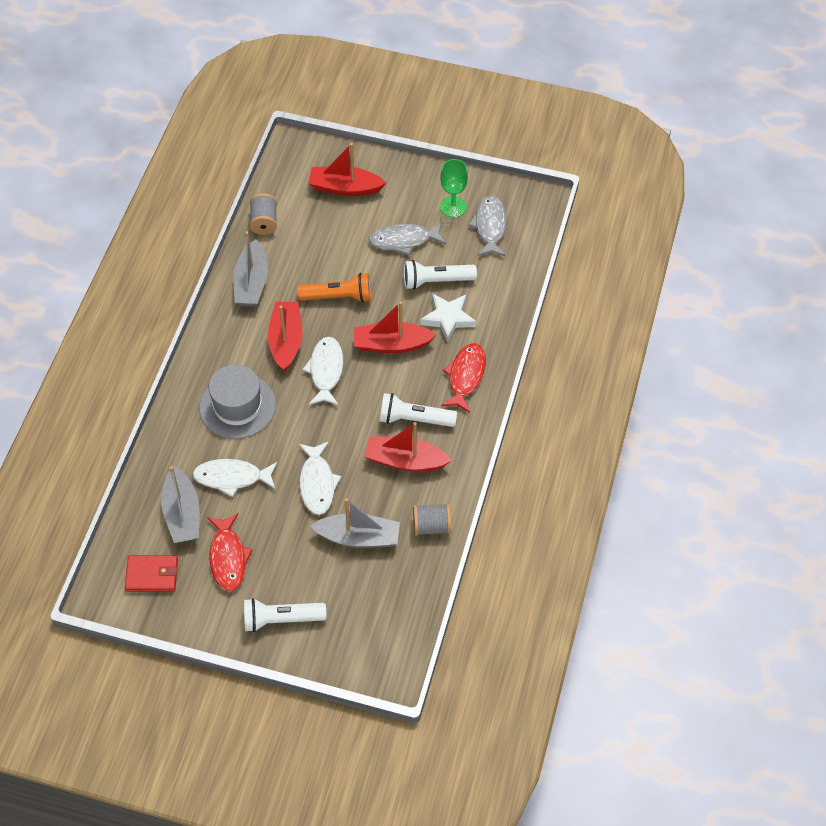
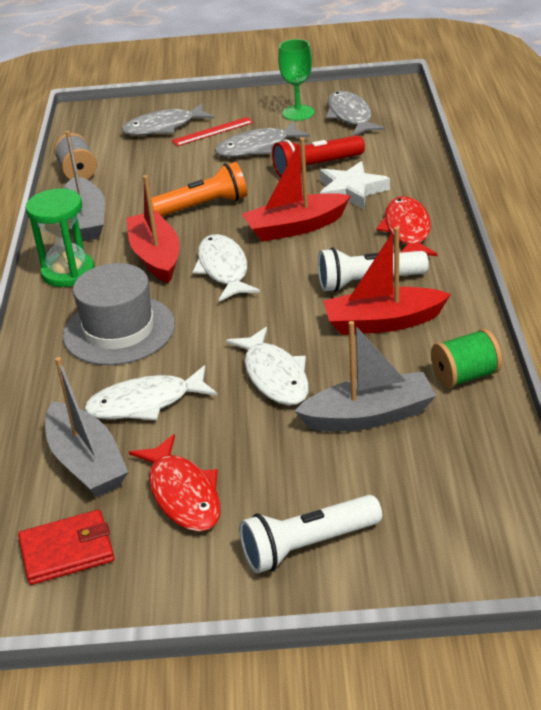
camera: 15 degrees left, 20 degrees down
(223, 335) = (68, 272): none -> green hourglass
(345, 188) = (163, 127): red boat -> grey fish
(379, 207) = (212, 131): none -> red ruler
(432, 526) = (465, 376): grey spool -> green spool
(436, 281) = (316, 167): white flashlight -> red flashlight

